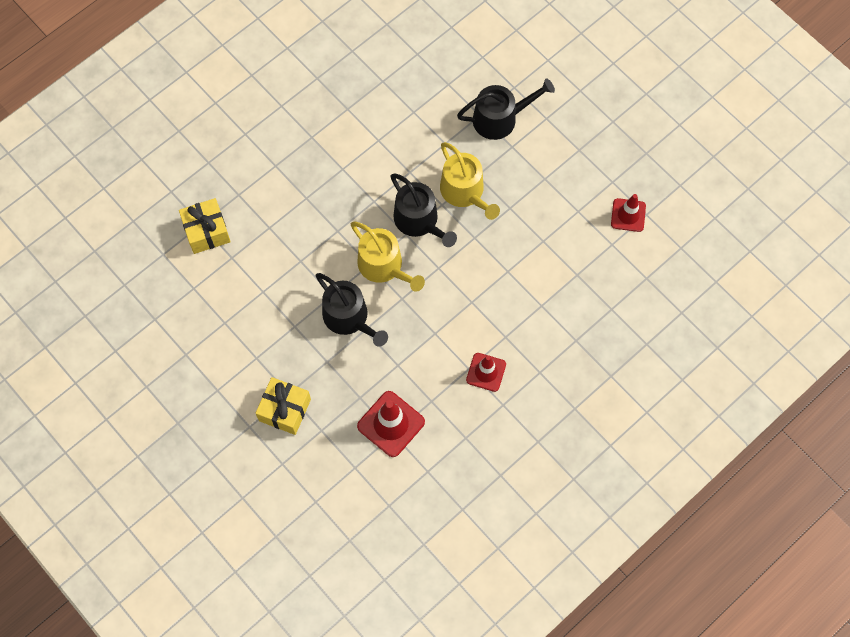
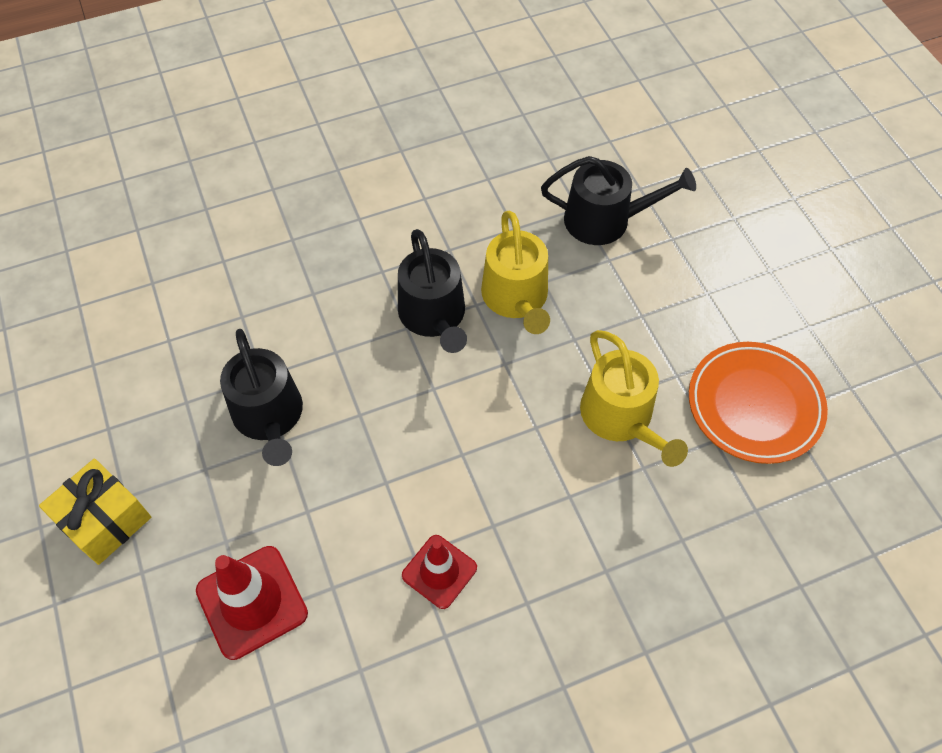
camera: 20 degrees right, 10 degrees down
(207, 231) = (139, 240): yellow gift -> none
(384, 266) = (355, 361): yellow watering can -> yellow watering can (621, 418)
(628, 215) = (754, 405): red traffic cone -> orange plate

